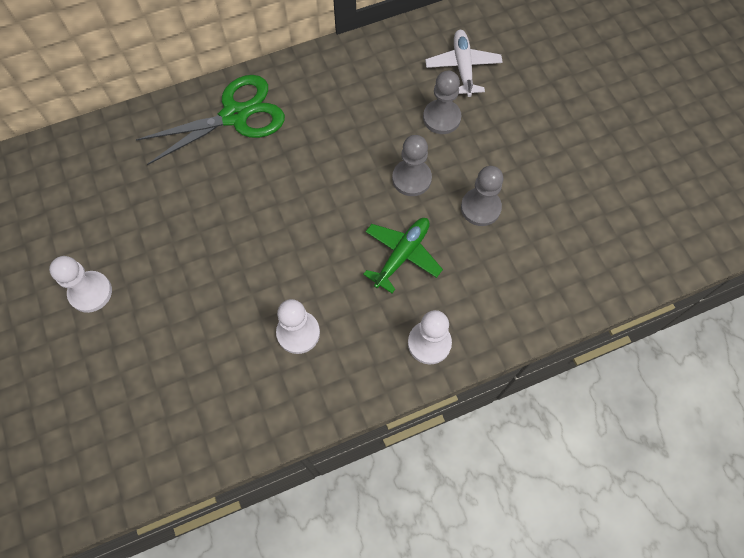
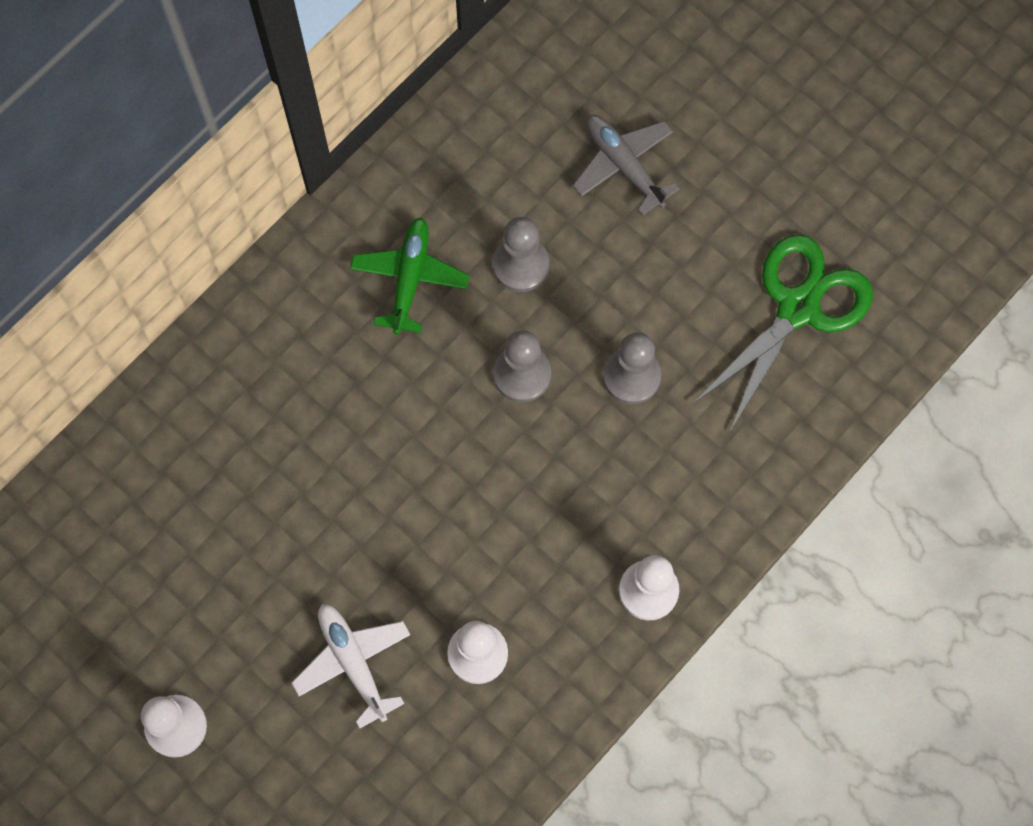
camera: 25 degrees left, 5 degrees up
(235, 116) = (232, 387): green scissors -> green scissors (798, 307)
(402, 255) = (560, 488): green plane -> green plane (410, 278)
(463, 67) = (514, 173): white plane -> white plane (353, 662)
(532, 88) = (623, 165): none -> grey plane

